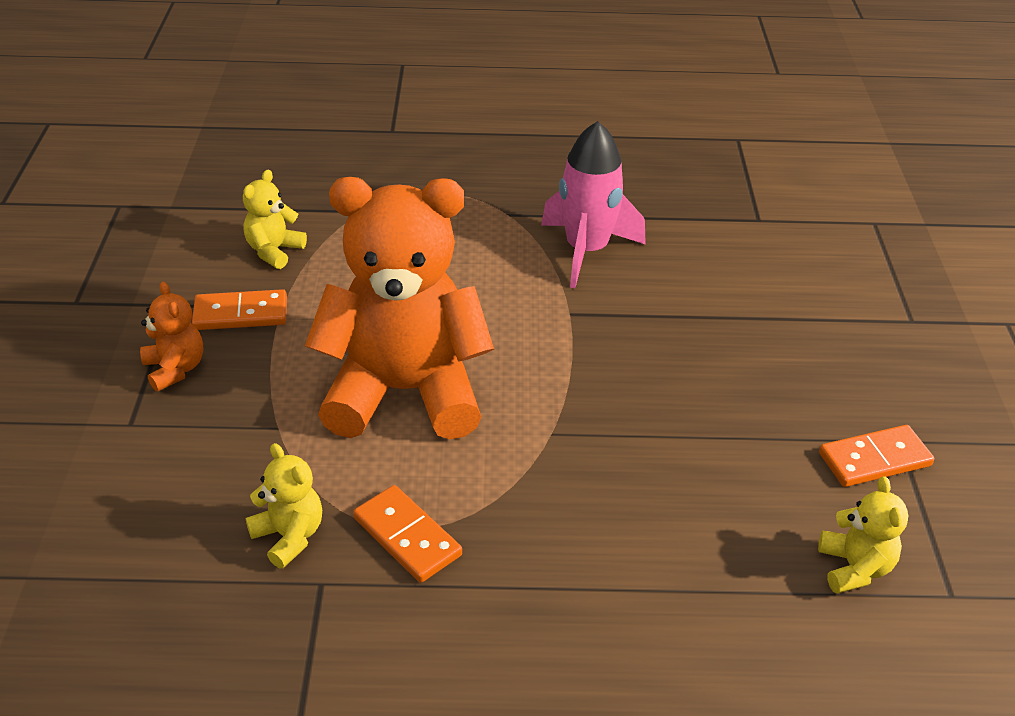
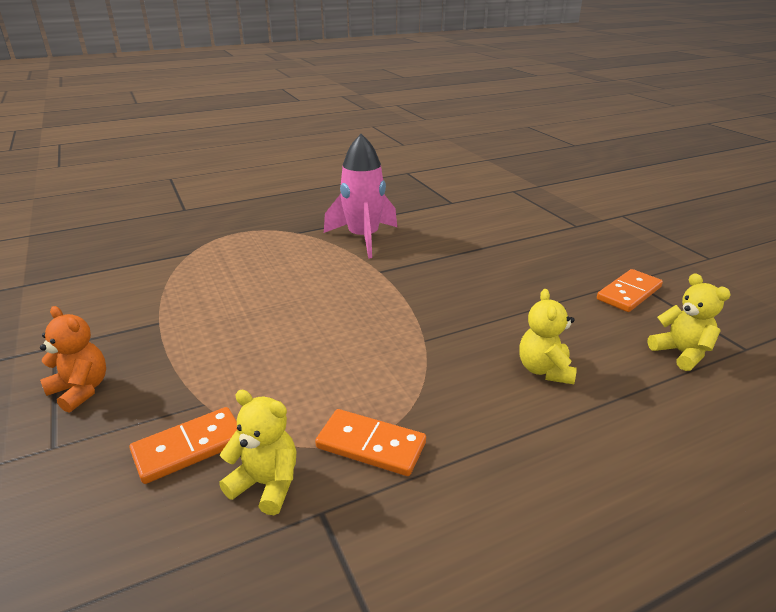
camera: 25 degrees left, 10 degrees down
(241, 314) = (124, 336): orange domino -> orange domino (189, 447)
(274, 251) = (131, 290): yellow teddy bear -> yellow teddy bear (544, 370)
(405, 391) = (296, 347): orange teddy bear -> none

